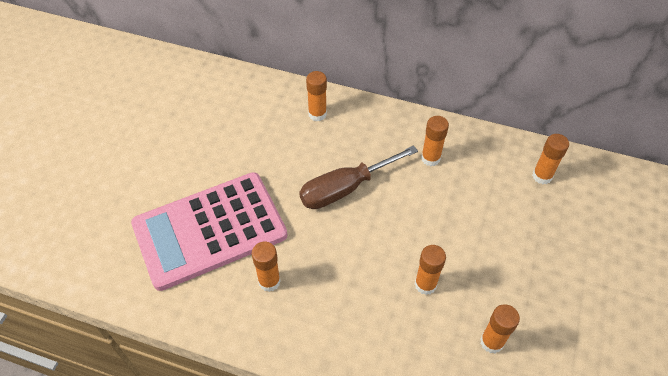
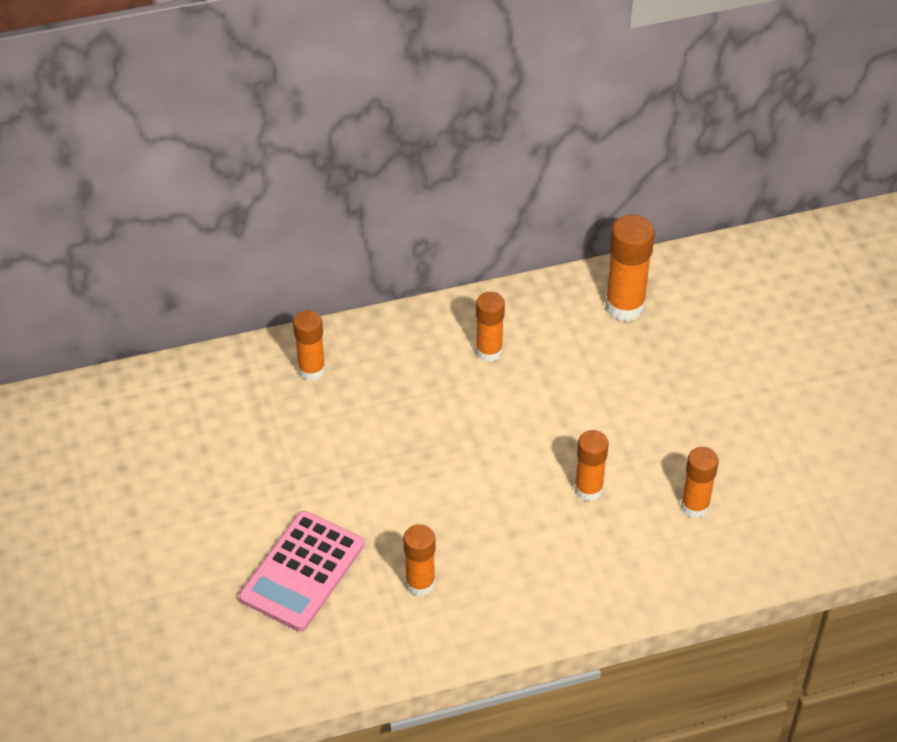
camera: 35 degrees left, 5 degrees down
(210, 230) = (302, 571): pink calculator -> pink calculator, size x0.63
(346, 188) = (420, 437): brown screwdriver -> none
(542, 176) = (624, 306): orange glue stick -> orange glue stick, size x1.51

